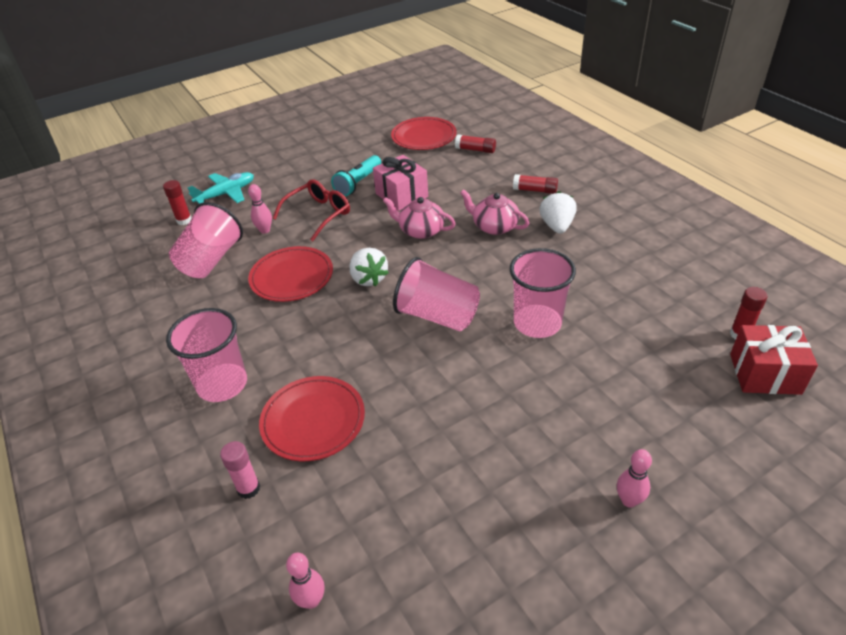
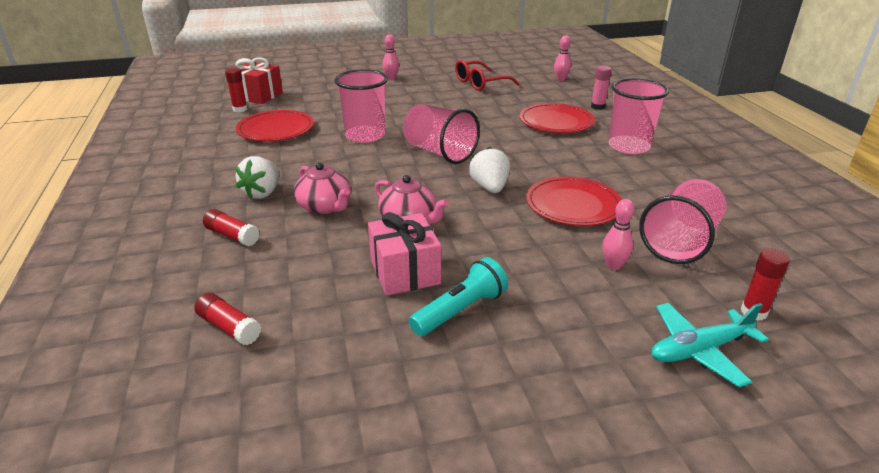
camera: 165 degrees left, 10 degrees down
(318, 214) = (534, 271): red glasses -> red glasses (480, 83)
(424, 137) = (284, 393): red plate -> red plate (276, 129)

